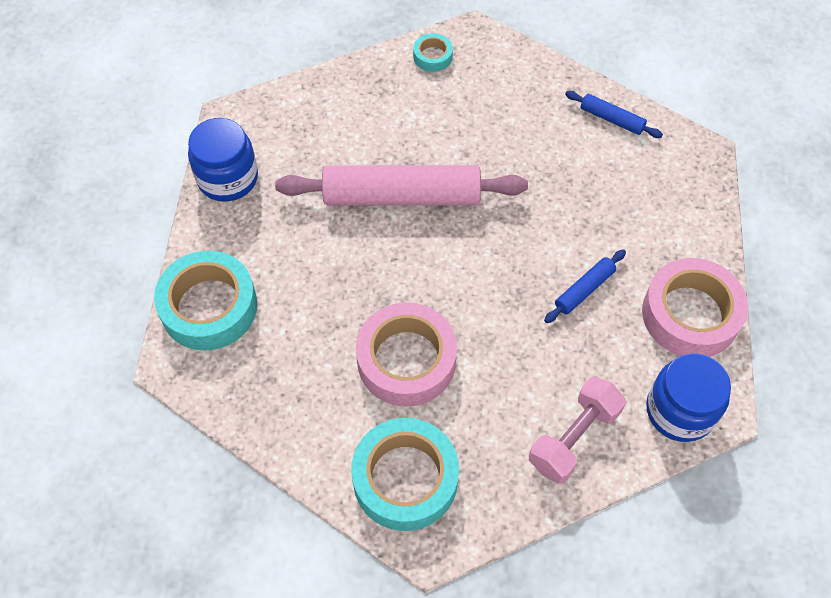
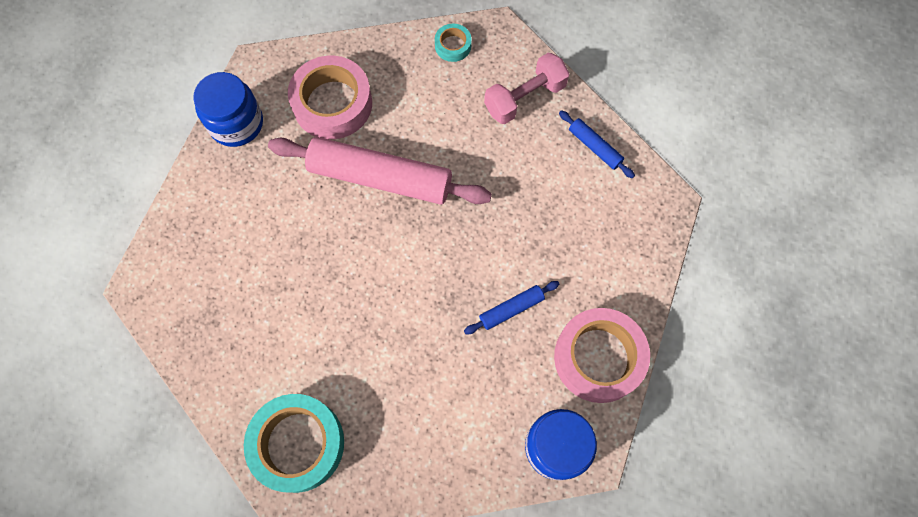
camera: 15 degrees right, 10 degrees up
(209, 307) = (184, 242): turquoise tape -> none
(406, 360) = (334, 335): pink tape -> pink tape (332, 103)
(573, 438) = (453, 446): pink dumbbell -> pink dumbbell (524, 98)

